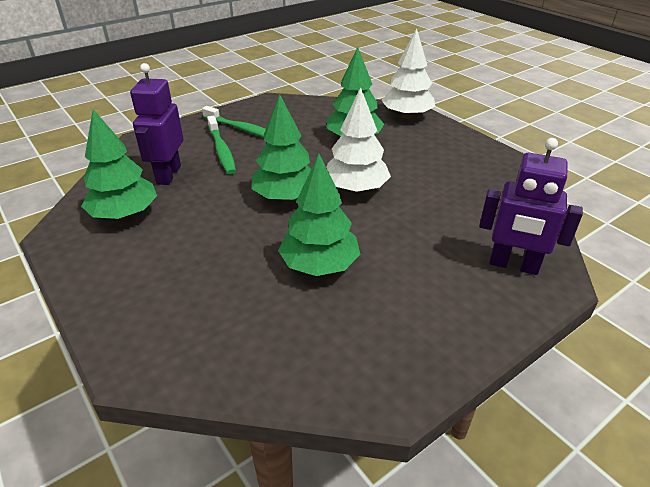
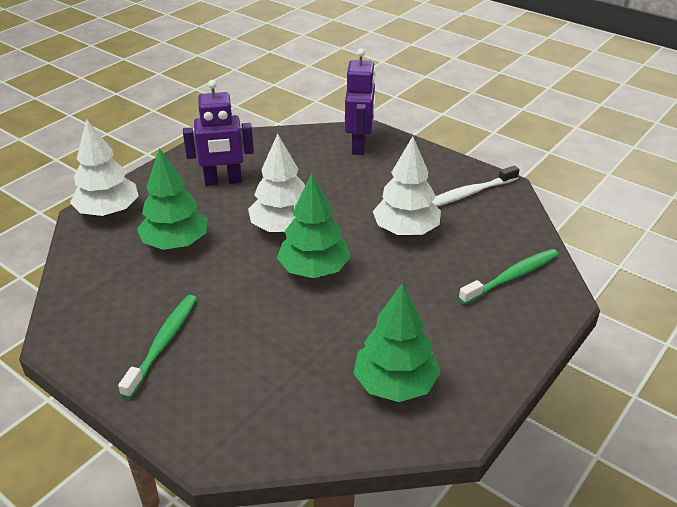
camera: 105 degrees left, 0 degrees up
(168, 175) = (300, 379): purple robot -> purple robot (223, 181)
(222, 150) = (226, 348): green toothbrush -> green toothbrush (511, 277)
(319, 265) = (406, 230): green tree -> white tree
(377, 343) = (468, 194): none -> white toothbrush

